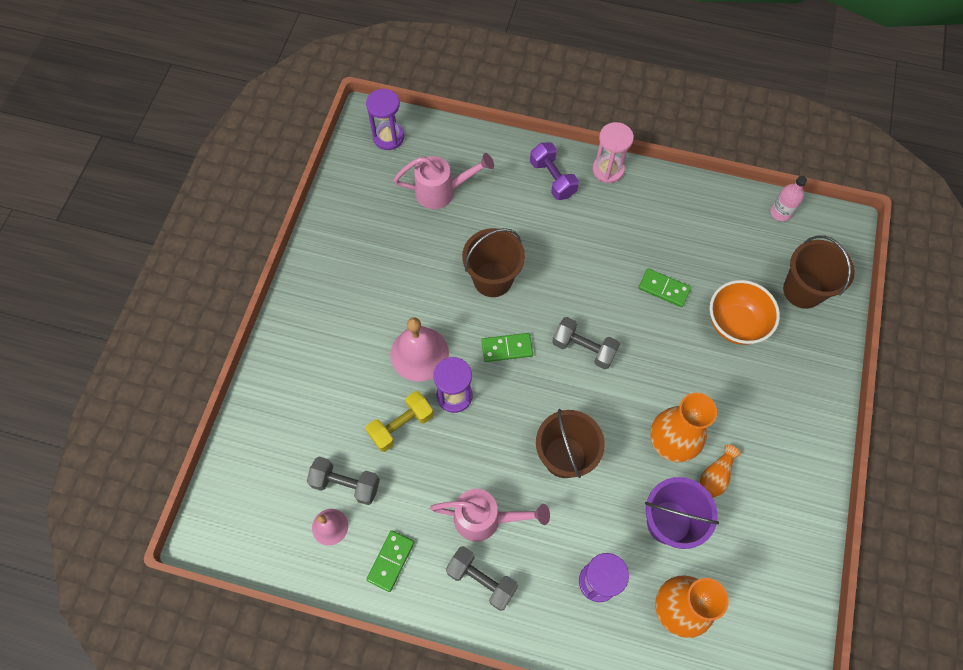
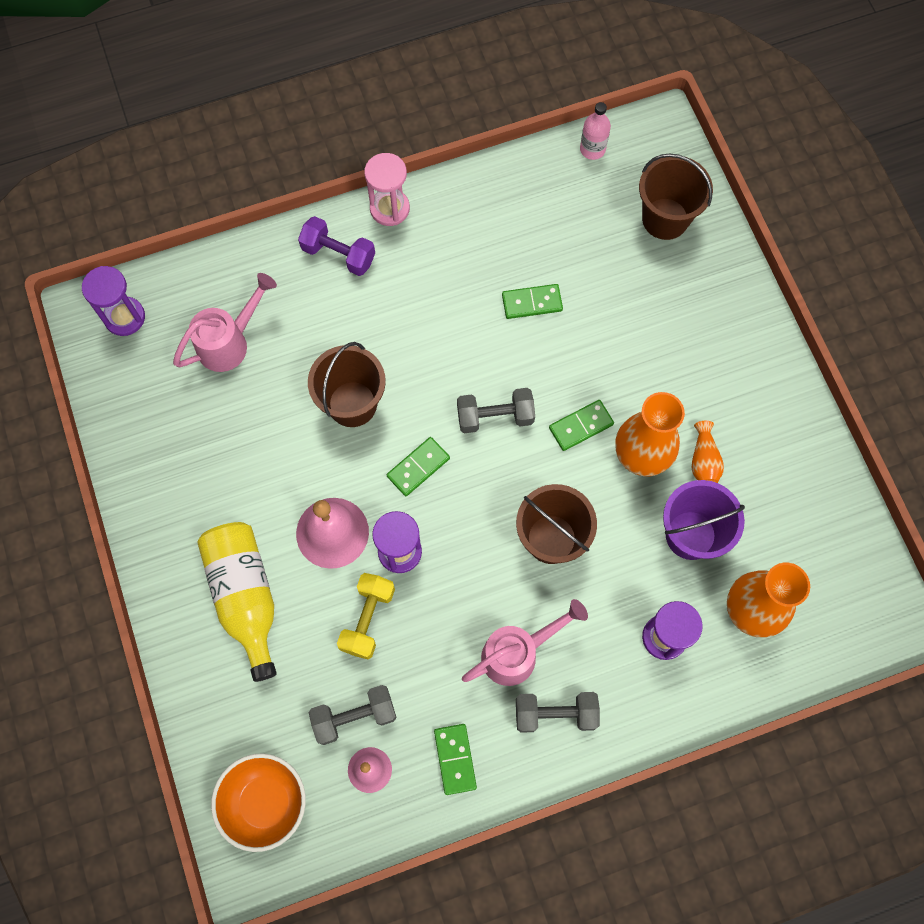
camera: 35 degrees left, 5 degrees up
(334, 357) = (245, 597): none -> yellow bottle
(640, 393) = (581, 426): none -> green domino
(735, 324) = (624, 295): orange bowl -> orange bowl (265, 802)

